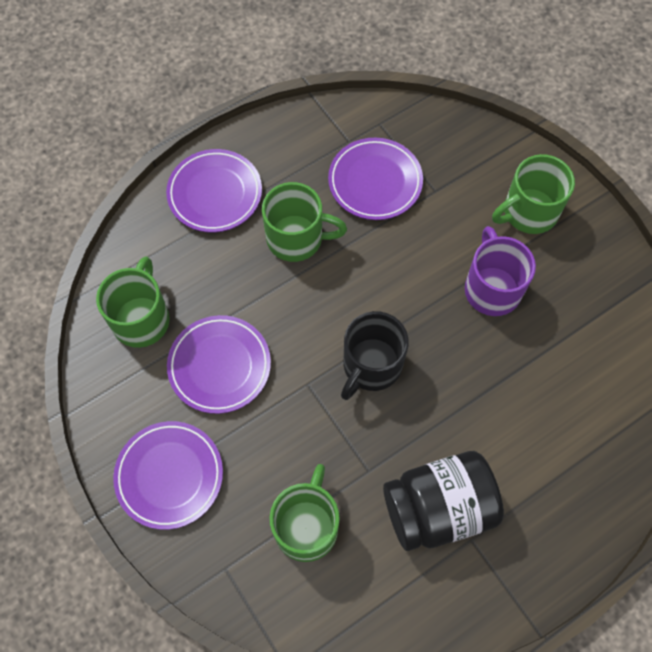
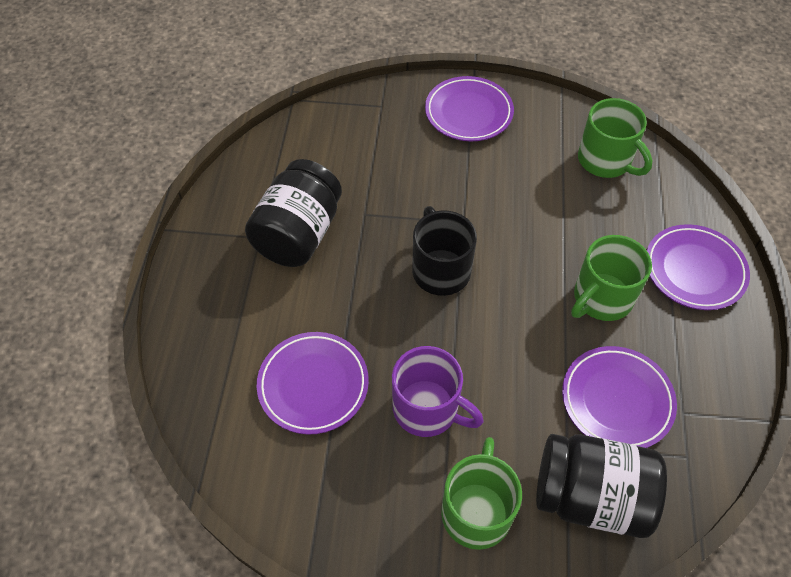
camera: 130 degrees right, 10 degrees down
(219, 366) = (525, 181): purple plate -> purple plate (313, 385)
(306, 526) = (364, 158): green mug -> none
(457, 158) = (591, 496): none -> black jar

